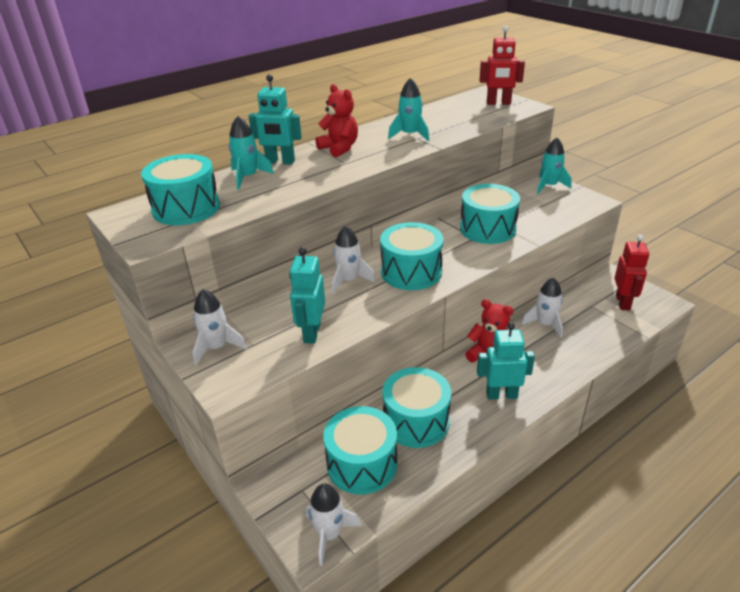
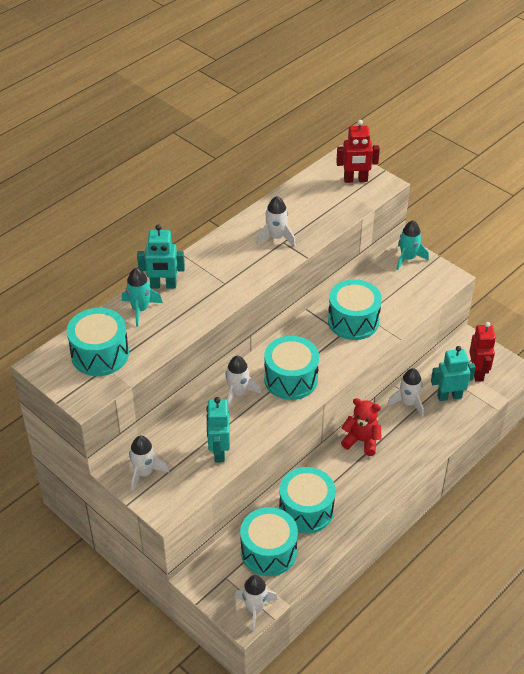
camera: 10 degrees left, 10 degrees up
(339, 148) = (213, 262): red teddy bear -> none
(410, 135) = (276, 237): turquoise rocket -> white rocket
(501, 395) = (374, 478): turquoise robot -> turquoise robot (449, 396)

